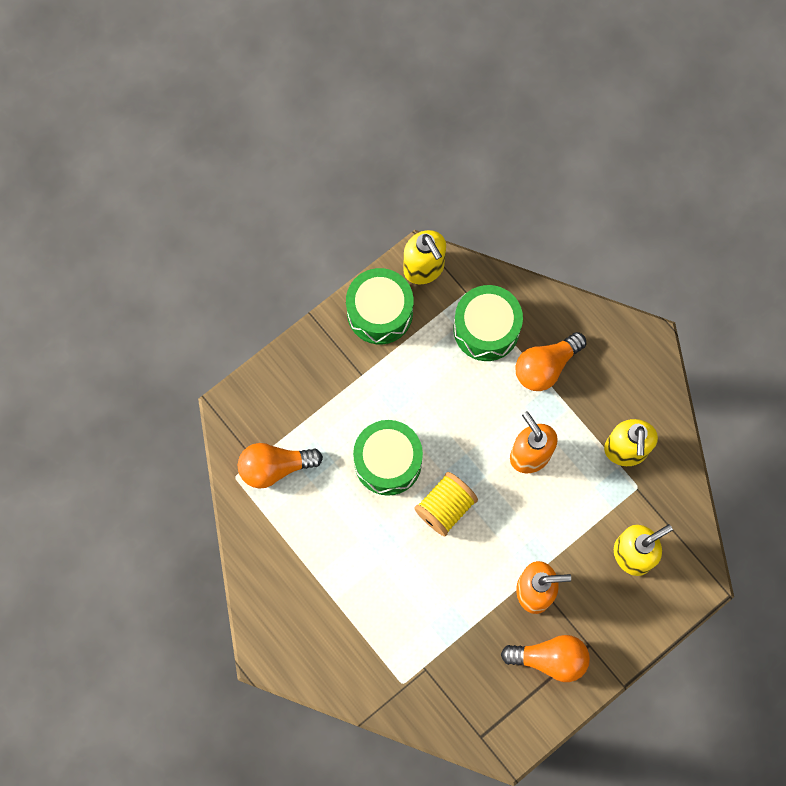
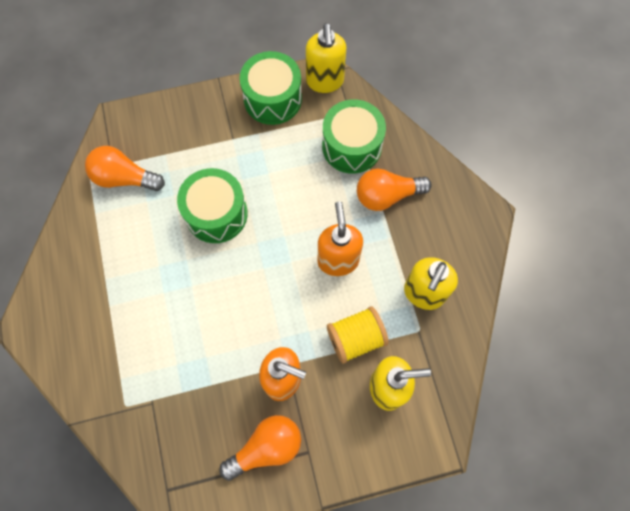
camera: 25 degrees right, 5 degrees down
(445, 507) = (244, 271): yellow spool -> yellow spool (356, 338)
(550, 658) = (266, 447): orange light bulb -> orange light bulb turned 60 degrees counterclockwise

